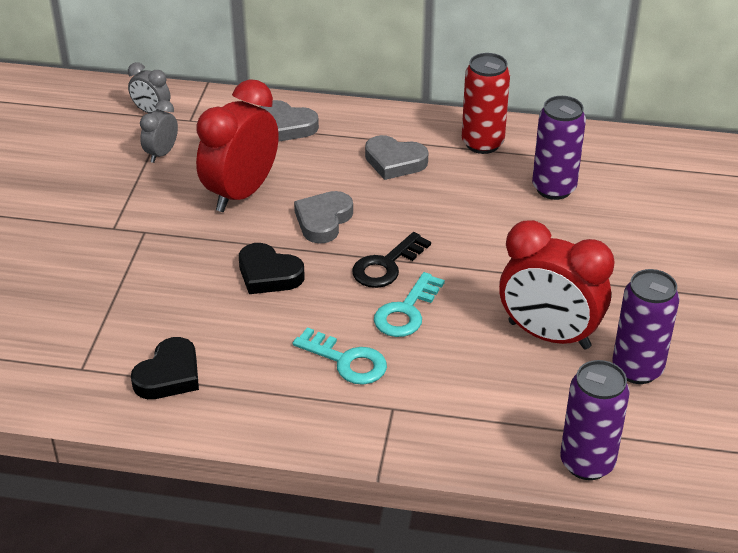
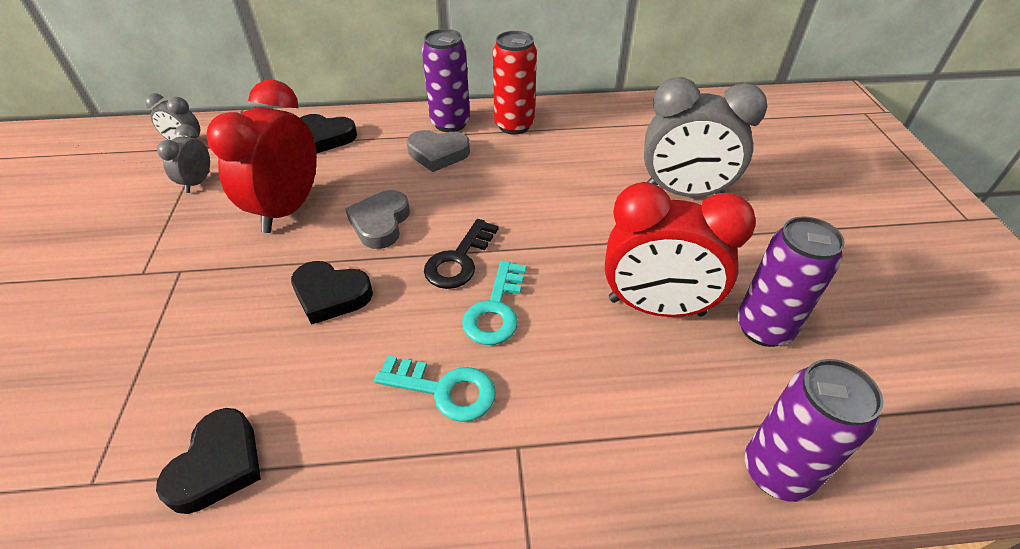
camera: 15 degrees left, 5 degrees up
(286, 126) = (325, 137): grey heart -> black heart
(554, 188) = (593, 154): purple can -> purple can (450, 123)
(628, 242) = (683, 193): none -> grey clock

